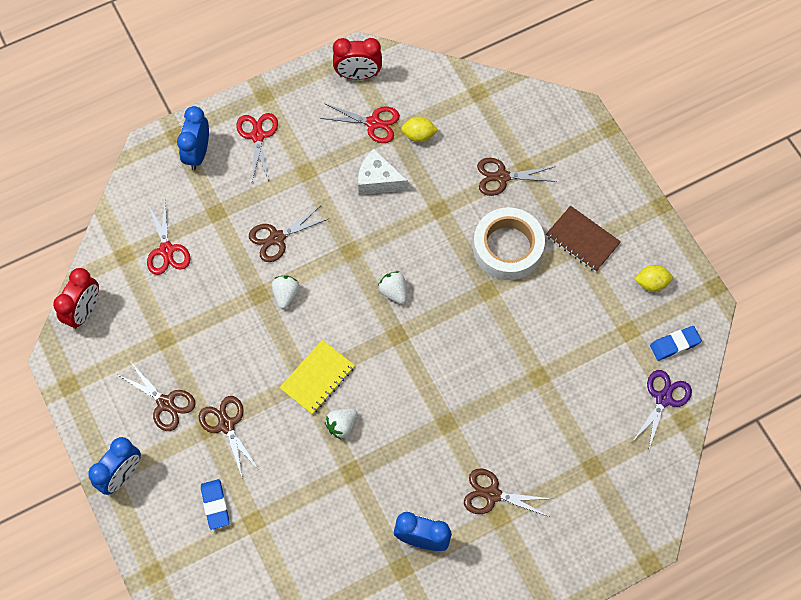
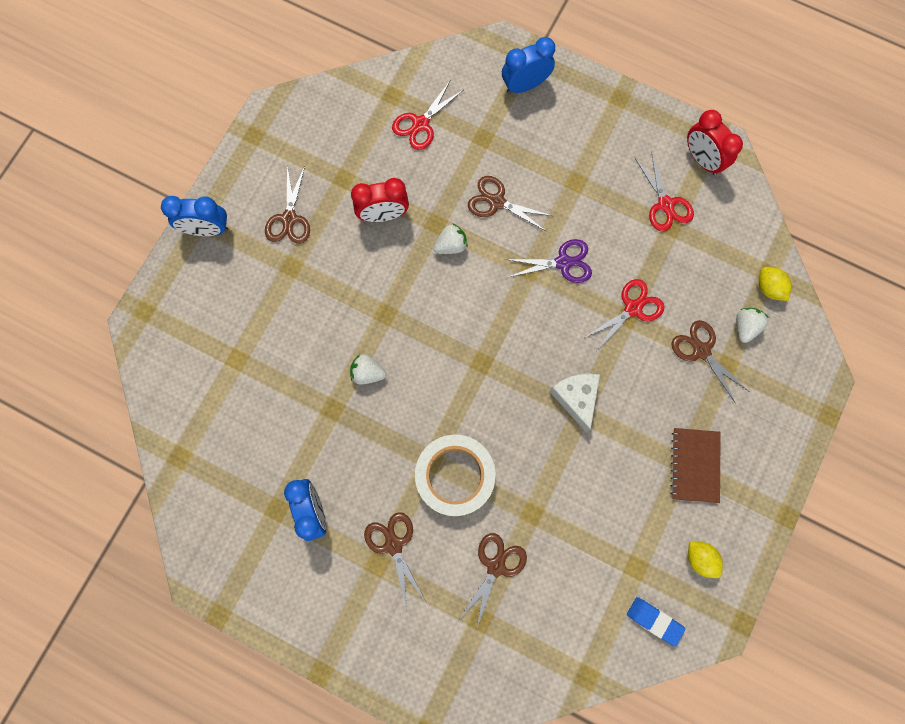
camera: 55 degrees right, 10 degrees up
(84, 311) = (323, 101): red clock -> red clock (383, 215)
(215, 505) = (230, 319): blue eraser -> none
(226, 425) = (303, 279): brown scissors -> brown scissors (495, 566)
(257, 136) = (578, 120): red scissors -> red scissors (633, 308)
(317, 378) = (395, 323): yellow notebook -> none
(378, 180) = (614, 246): white cheese -> white cheese (576, 398)
(393, 292) = (519, 332): white strawberry -> white strawberry (745, 327)
(419, 135) = (684, 251): yellow lemon -> yellow lemon (769, 288)
(507, 247) = (635, 402): white tape -> white tape (455, 476)
(663, 398) = (593, 644): purple scissors -> purple scissors (563, 262)

